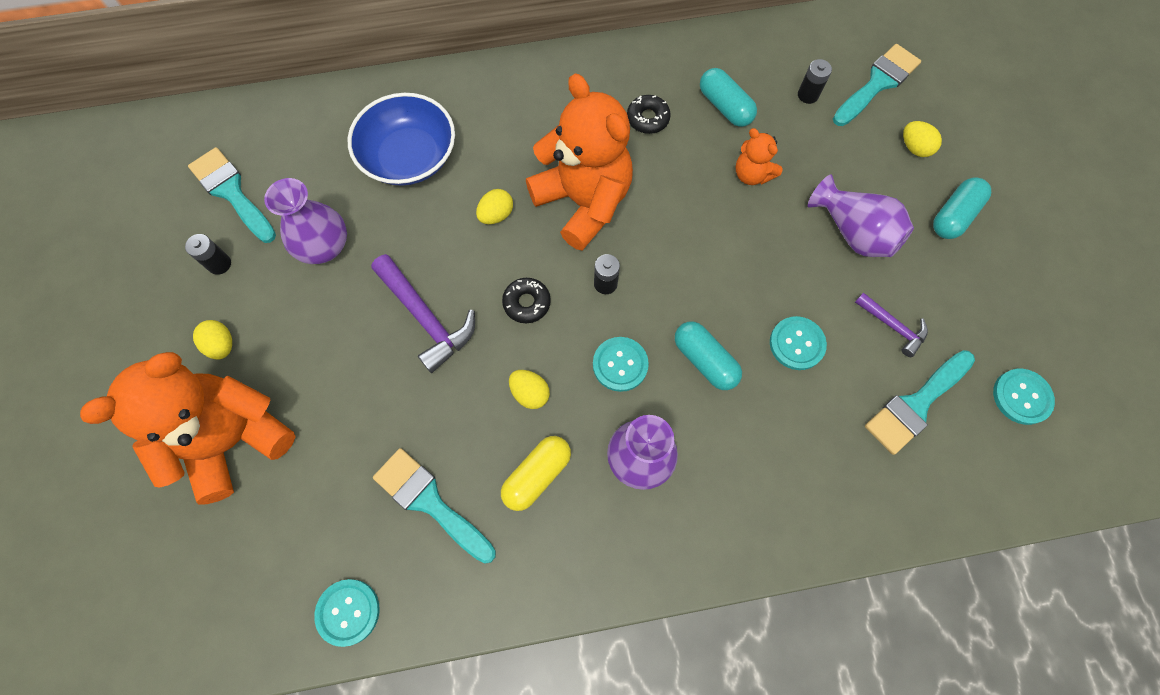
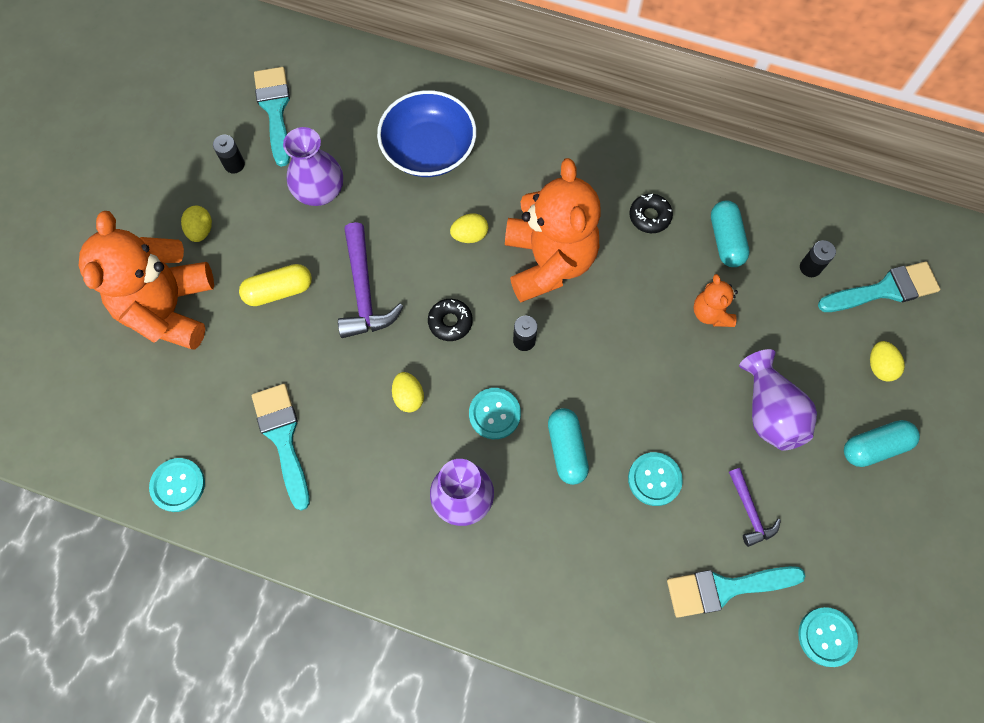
camera: 30 degrees right, 0 degrees up
(233, 439) = (169, 308): orange teddy bear -> orange teddy bear turned 75 degrees counterclockwise
(537, 475) = (375, 464): yellow capsule -> yellow capsule (279, 291)

